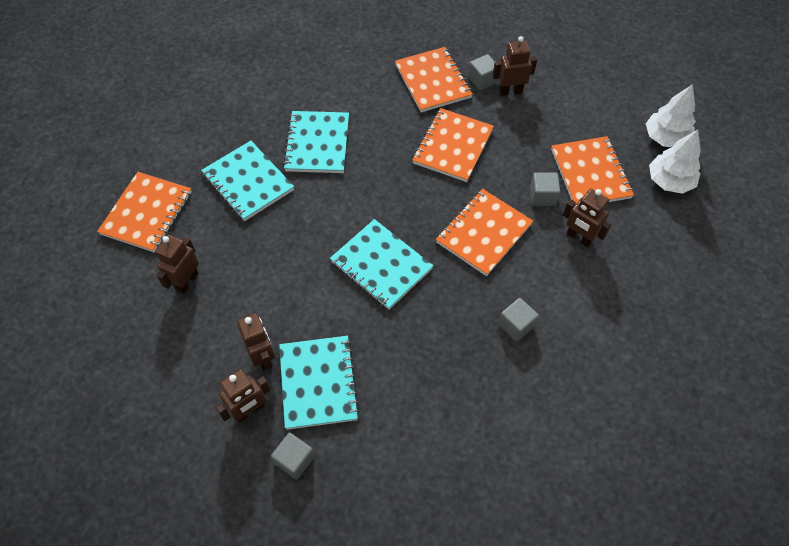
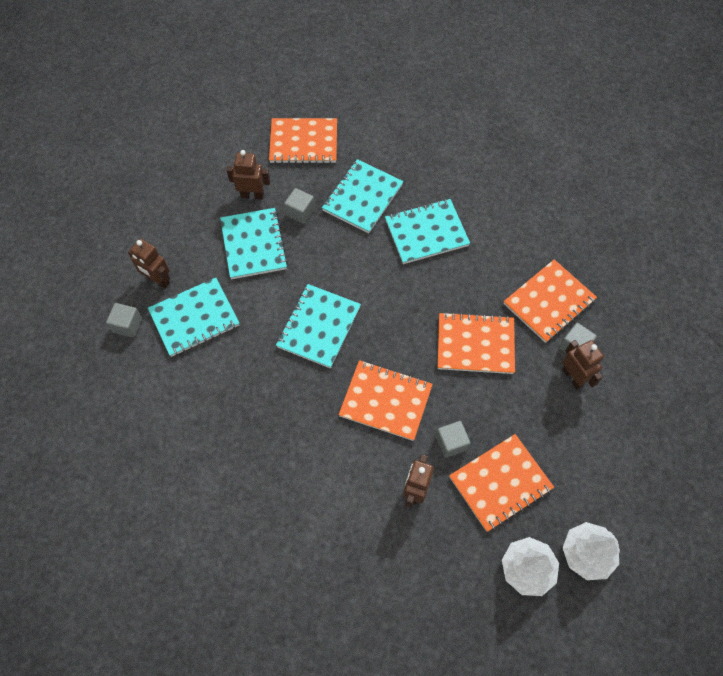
camera: 70 degrees right, 5 degrees up
(253, 298) = (254, 245): none -> turquoise notebook
(263, 357) = (205, 272): brown robot -> none
(516, 325) = (297, 456): grey cube -> grey cube (300, 212)

